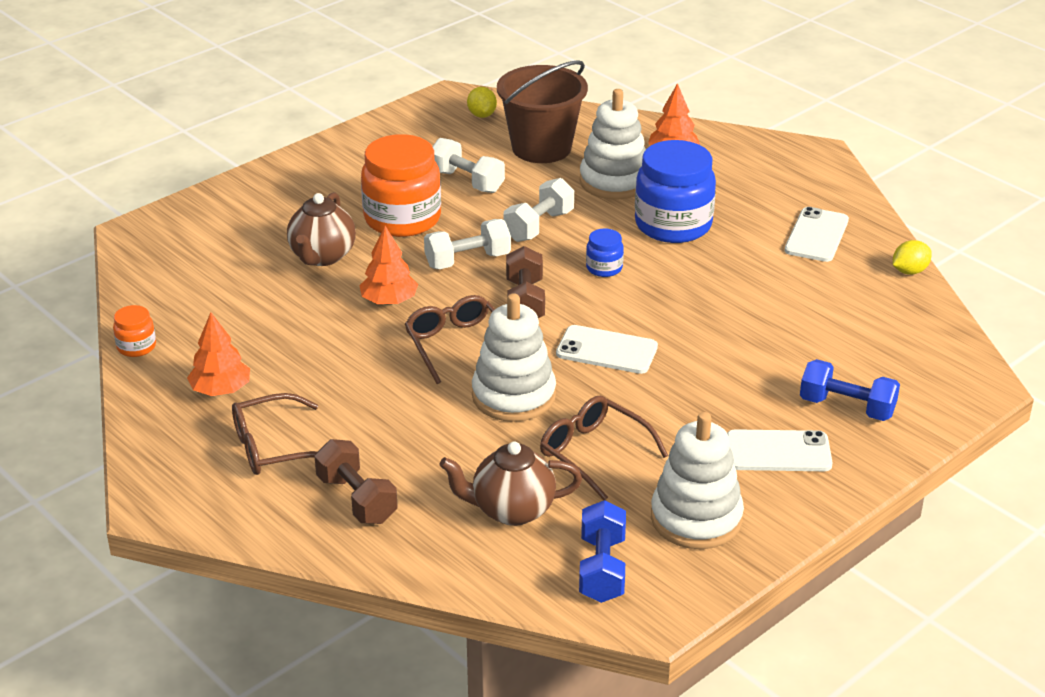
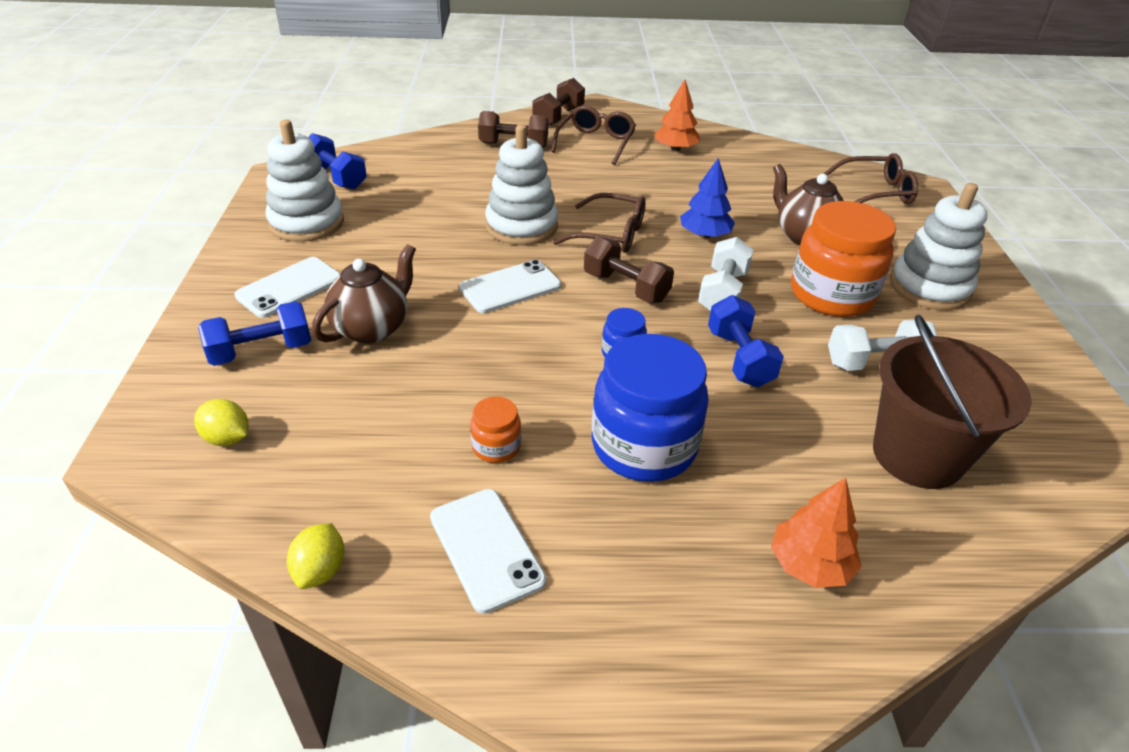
camera: 130 degrees right, 5 degrees up
(136, 347) = (758, 143): orange jar -> orange jar (496, 446)
(234, 512) = (558, 117): none -> brown dumbbell
(389, 301) = (704, 235): orange tree -> blue tree
(482, 115) = (1047, 457): yellow lemon -> yellow lemon (227, 438)
(511, 510) = (425, 177): brown teapot -> brown teapot (372, 328)
(539, 226) = (739, 358): white dumbbell -> blue dumbbell
(594, 453) = (420, 223): brown glasses -> brown glasses (876, 192)
(614, 181) = (782, 463): white stacking toy -> white stacking toy (929, 287)

